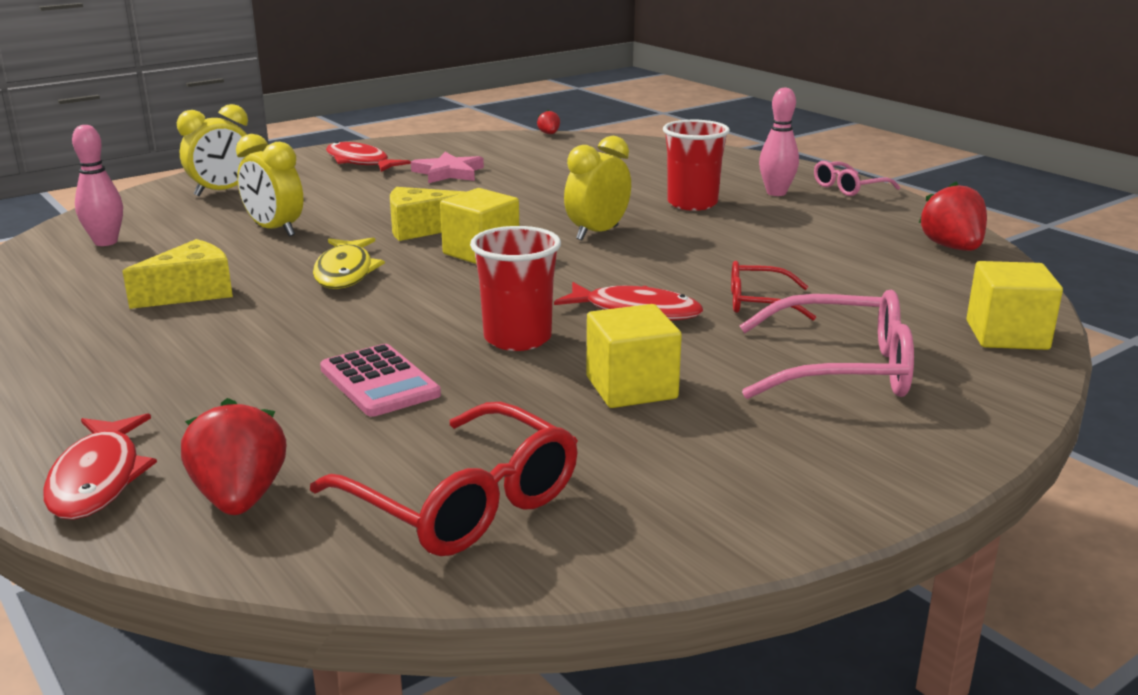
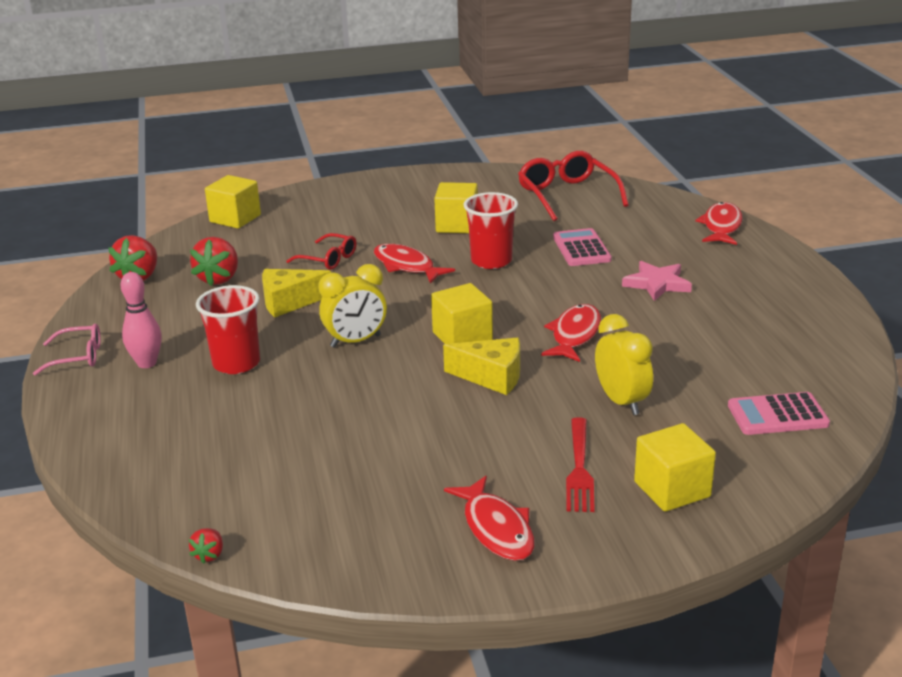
camera: 155 degrees left, 5 degrees up
(106, 242) = (777, 415): pink bowling pin -> pink calculator
(191, 292) = (691, 335): yellow cheese -> yellow cheese (289, 302)
(222, 192) = (672, 489): yellow clock -> yellow cube
(240, 498) = (658, 210): red strawberry -> red strawberry (219, 278)
(305, 191) = (579, 468): none -> red fork
(345, 272) = (574, 335): yellow fish -> red fish
(448, 173) = (408, 474): pink star -> pink star (657, 284)
(840, 369) = (346, 217): pink glasses -> none

